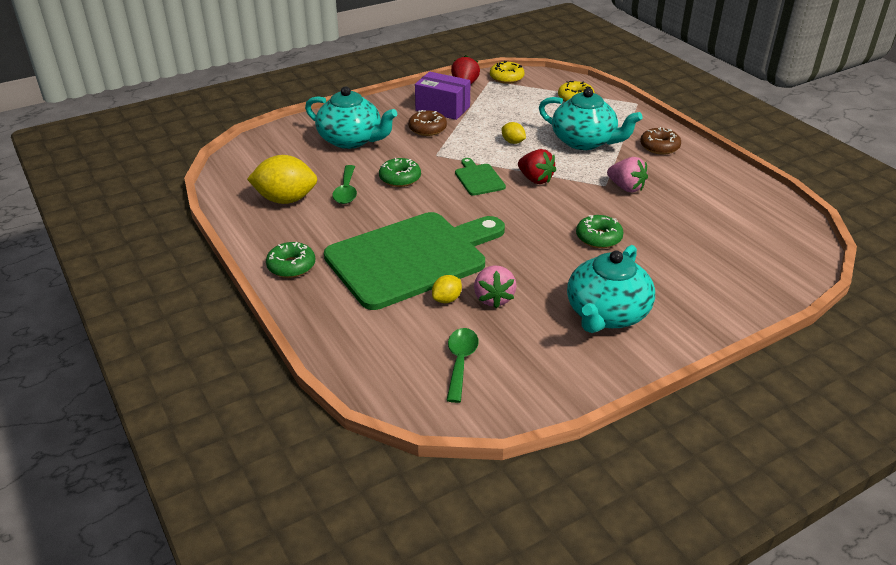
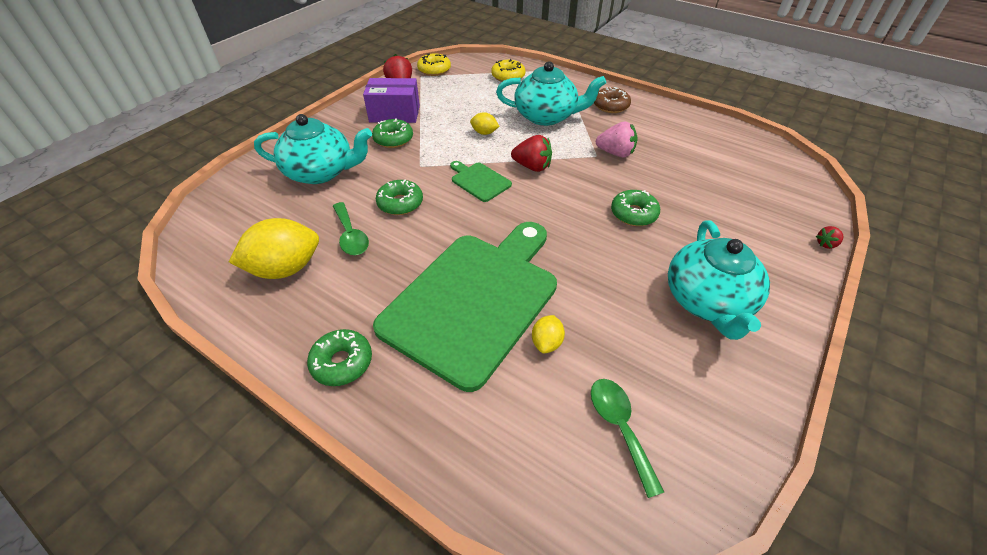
camera: 25 degrees left, 10 degrees up
(427, 129) = (393, 139): brown donut -> green donut
(493, 298) = (592, 322): pink strawberry -> none
(768, 309) = (826, 244): none -> red strawberry

